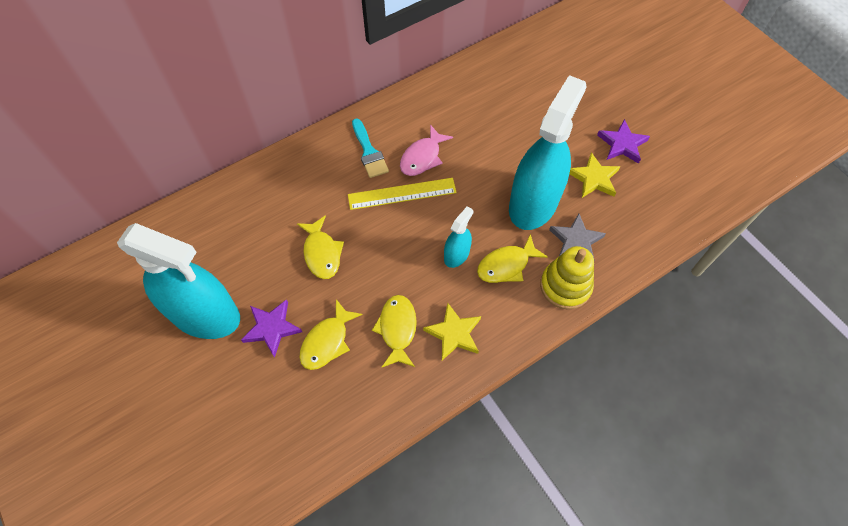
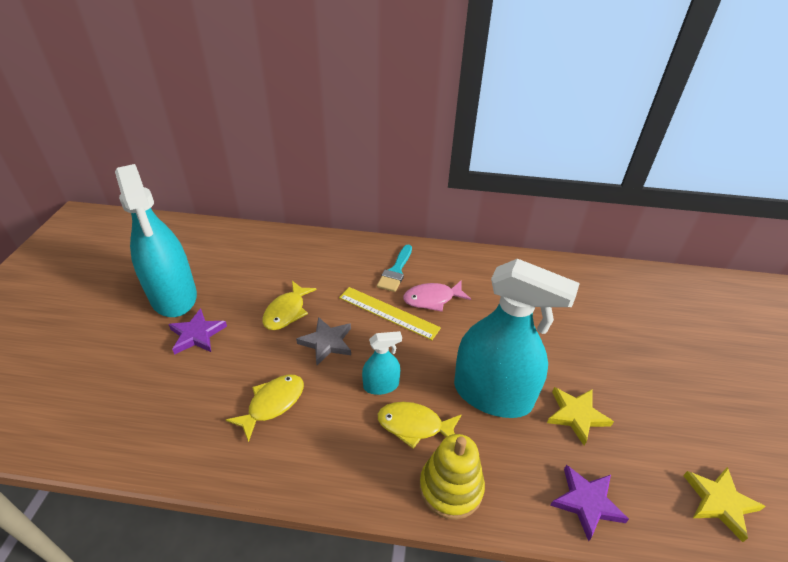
camera: 40 degrees right, 20 degrees down
(327, 341) = (217, 371): yellow fish -> none
(454, 333) = (309, 444): yellow star -> yellow star (719, 502)
(533, 203) = (492, 394): turquoise spray bottle -> turquoise spray bottle turned 45 degrees clockwise
(576, 241) = (503, 456): grey star -> grey star (327, 342)
(622, 144) = (637, 406): purple star -> purple star (587, 502)

